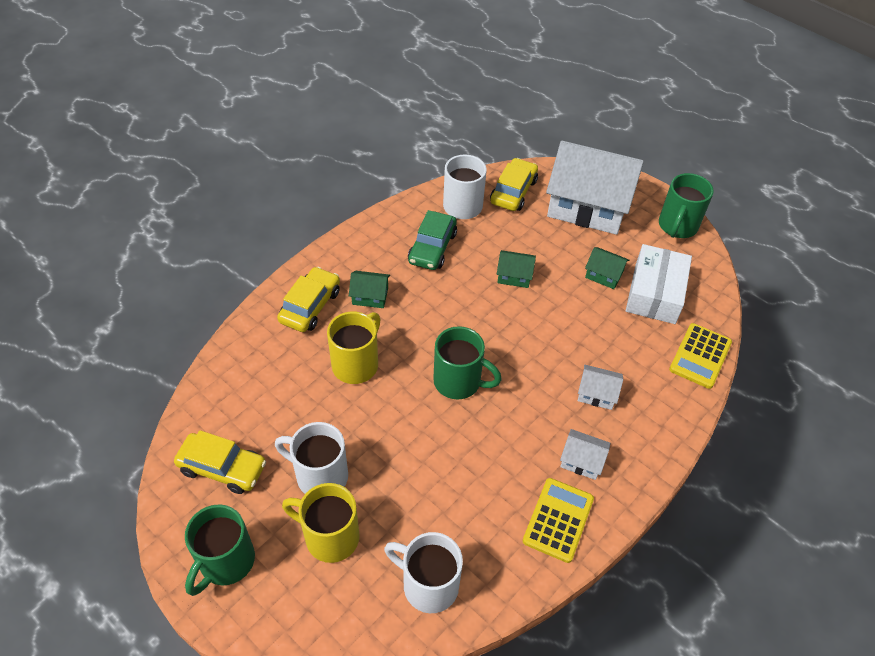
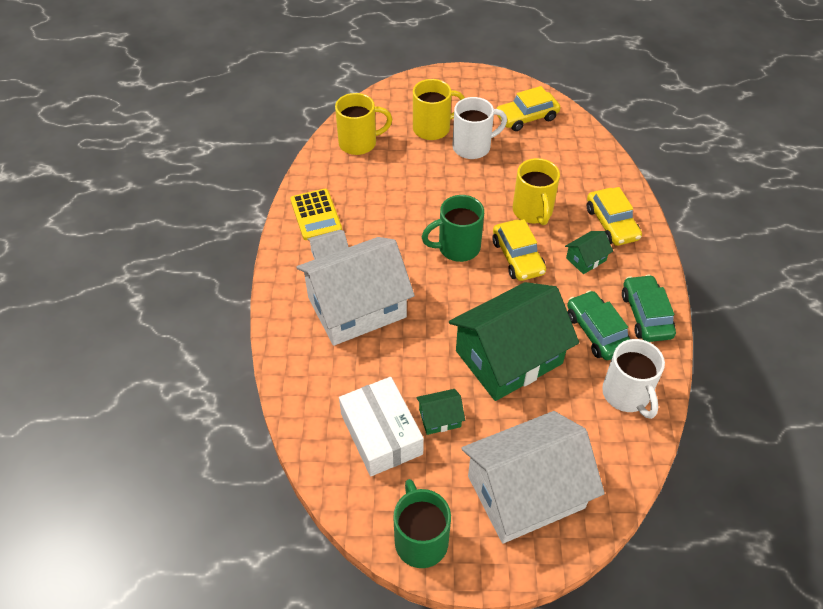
camera: 140 degrees right, 0 degrees up
(225, 562) = (468, 90): green mug -> none
(384, 233) = (646, 315): none -> green car
(428, 585) = (359, 143): white mug -> yellow mug
(513, 191) = (606, 449): yellow car -> yellow car (518, 257)
(514, 276) = (509, 357): green house -> green house, size x2.44
(597, 393) = (357, 307): white house -> white house, size x2.44
(700, 356) = (299, 398): yellow calculator -> none

